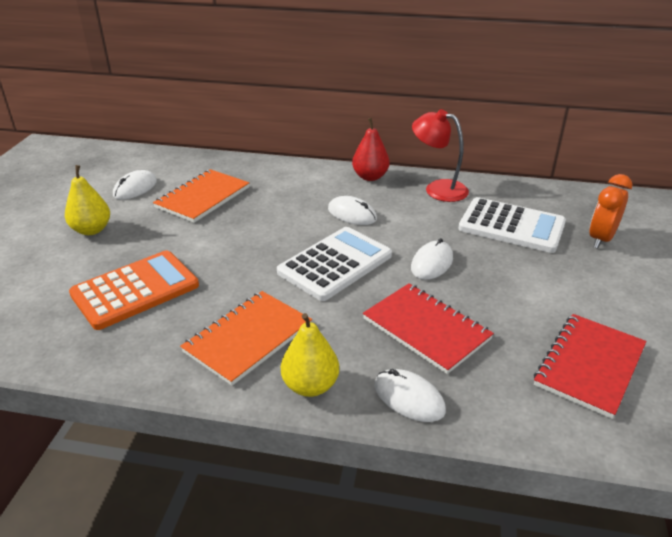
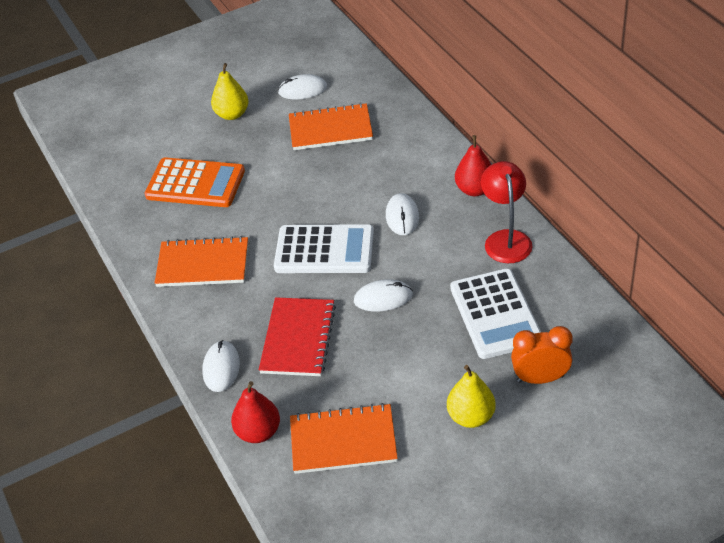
camera: 55 degrees right, 10 degrees up
(310, 386) = (189, 319): yellow pear -> yellow pear (471, 417)
(529, 417) = (258, 432): none -> red pear
(589, 366) = (343, 441): red notebook -> orange notebook

